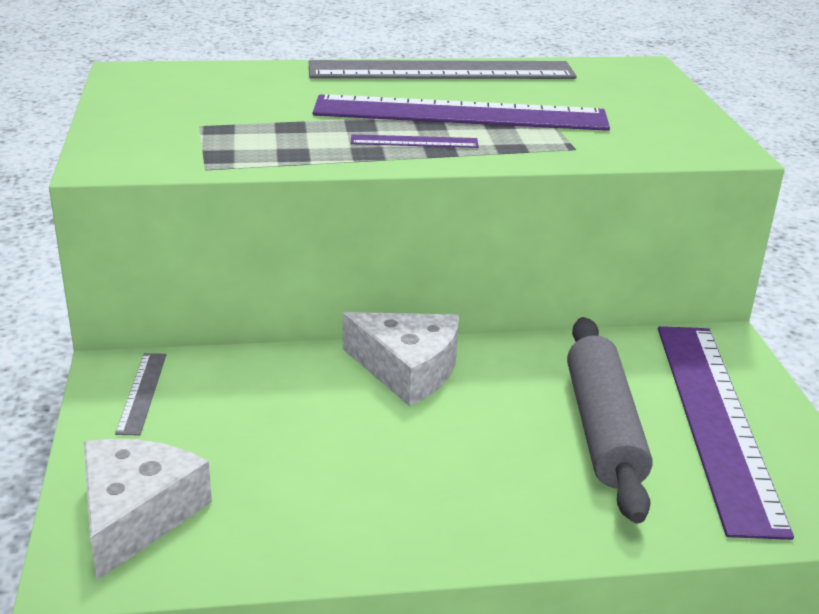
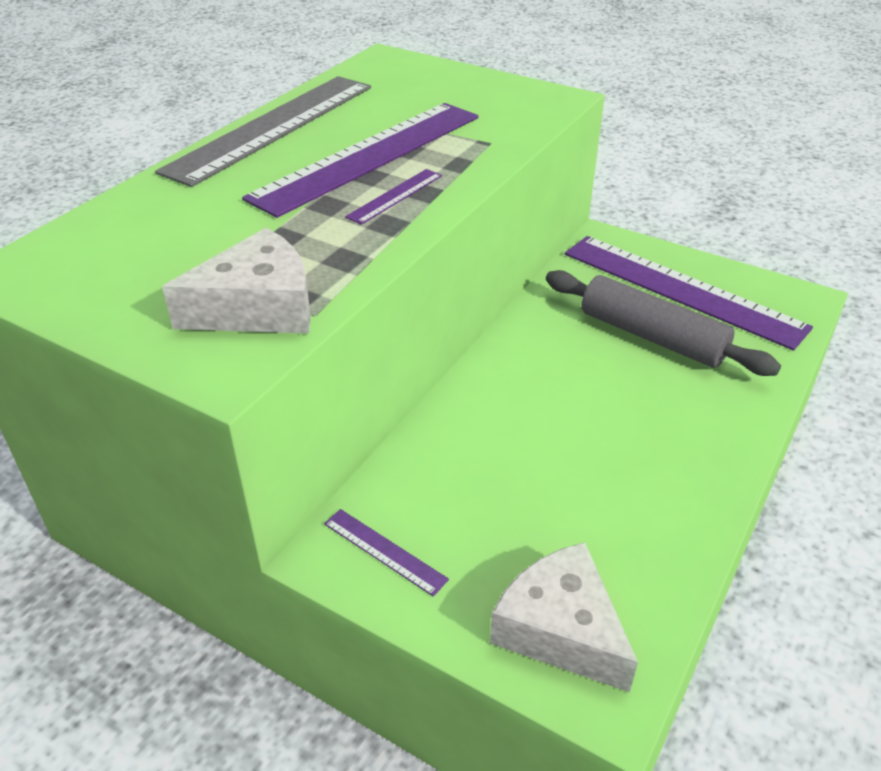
camera: 50 degrees left, 10 degrees up
(141, 392) = (384, 551): grey ruler -> purple ruler
(407, 369) = (501, 385): white cheese -> white cheese (258, 307)

